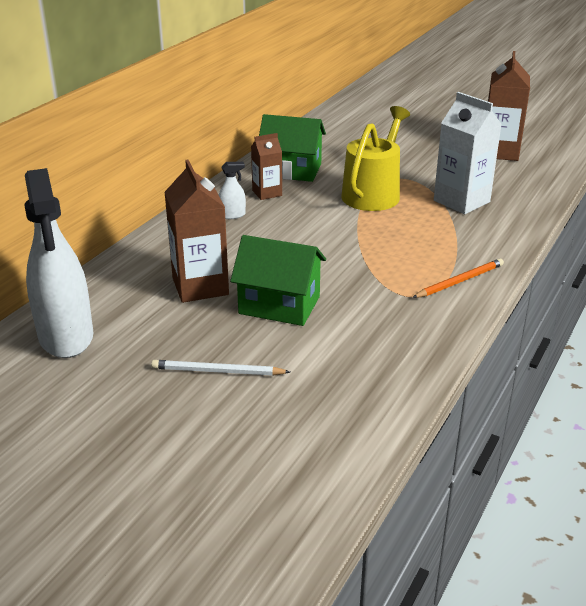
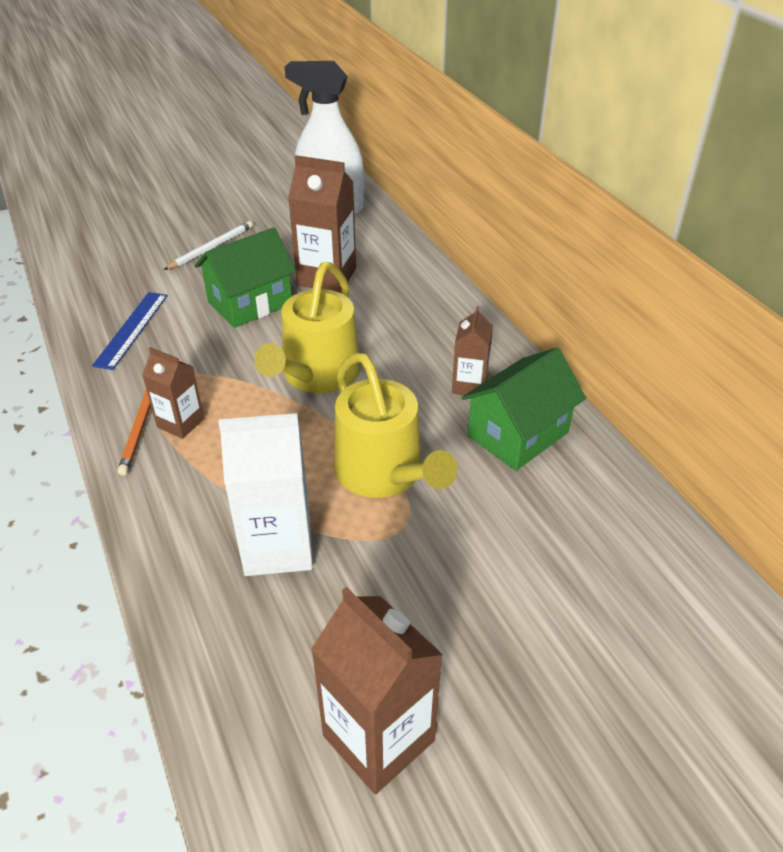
camera: 125 degrees right, 10 degrees up
(232, 215) = (439, 340): white spray bottle -> none
(324, 242) = (317, 374): none -> yellow watering can
(384, 344) = (132, 329): none -> blue ruler
(436, 268) = (180, 423): none -> brown carton

